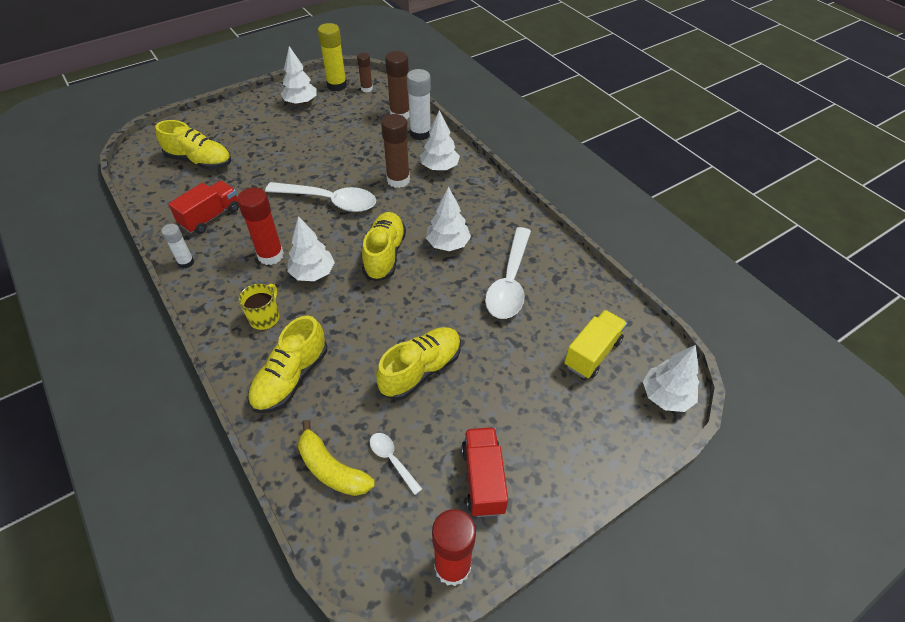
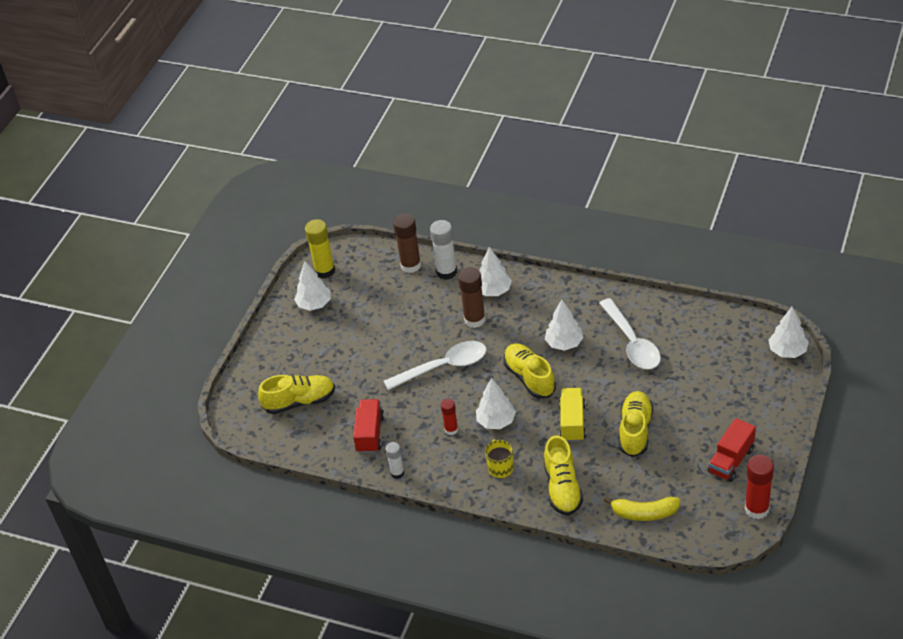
camera: 30 degrees left, 5 degrees down
(270, 255) = (451, 429): red glue stick -> red glue stick, size x0.60
(366, 89) = (354, 259): brown glue stick -> none
(392, 460) = (672, 486): white spoon -> none
(483, 479) = (731, 460): red truck -> red truck turned 105 degrees counterclockwise
(592, 353) = (725, 354): yellow truck -> yellow truck (572, 423)

